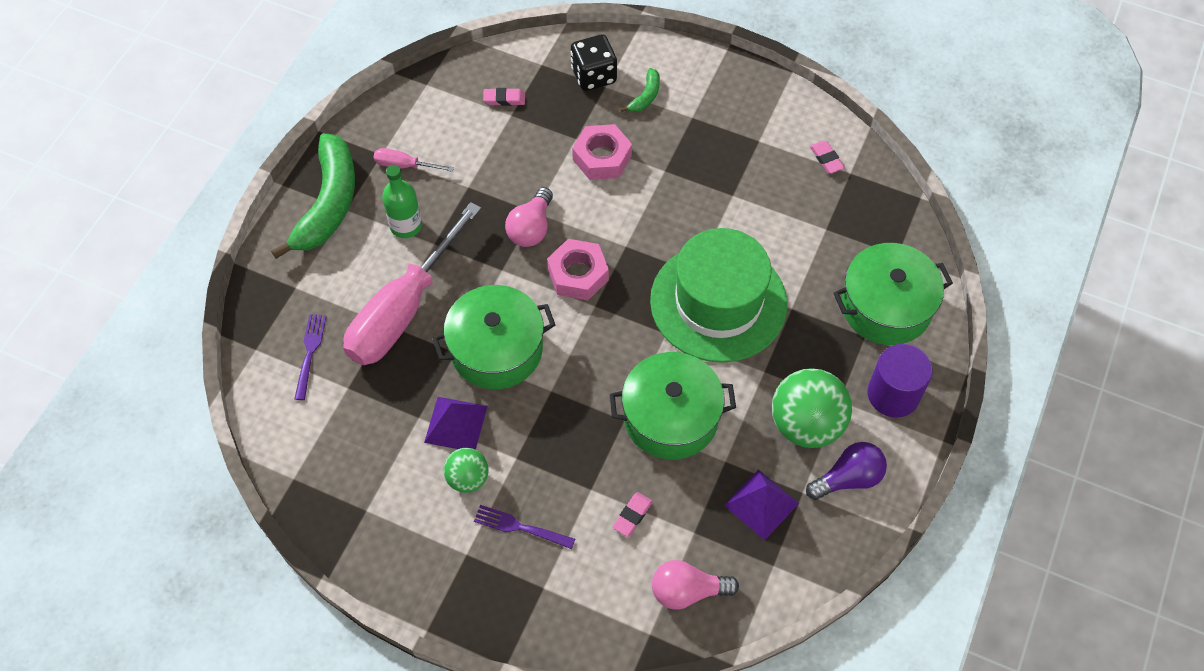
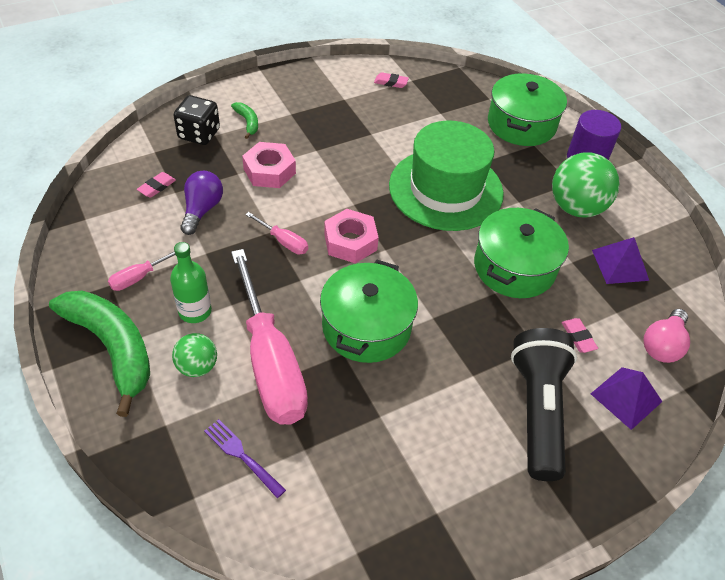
camera: 55 degrees left, 10 degrees down
(456, 424) = (409, 394): purple pyramid -> purple pyramid (626, 397)
(468, 478) = (466, 418): green ball -> green ball (197, 366)
(521, 527) = (537, 411): purple fork -> black flashlight
(531, 228) = (283, 241): pink light bulb -> pink screwdriver
(848, 478) = (632, 214): purple light bulb -> purple light bulb (202, 210)

